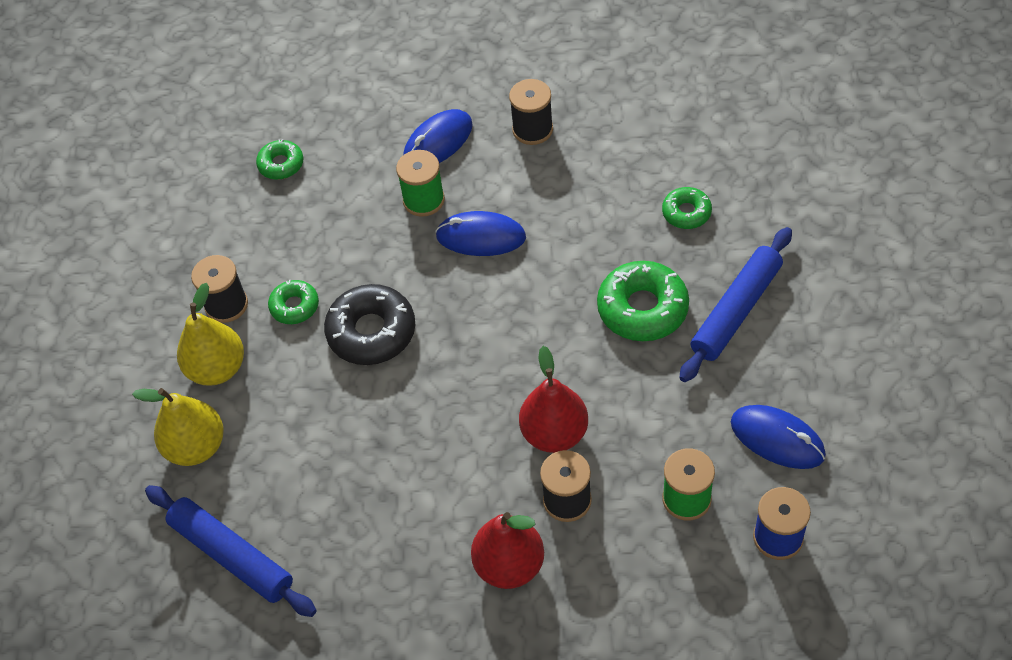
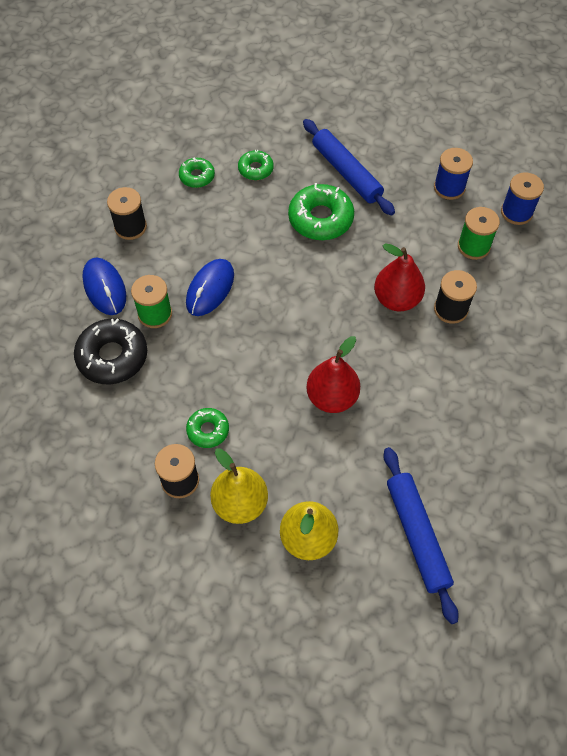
camera: 75 degrees left, 5 degrees up
(232, 555) = (417, 535): blue rolling pin -> blue rolling pin turned 75 degrees counterclockwise
(281, 164) = (57, 401): green donut -> green donut (197, 176)
(371, 332) = (259, 384): black donut -> black donut (112, 356)
(509, 565) = (487, 357): red pear -> red pear (332, 397)
(777, 439) = (449, 188): blue mouse -> blue spool

